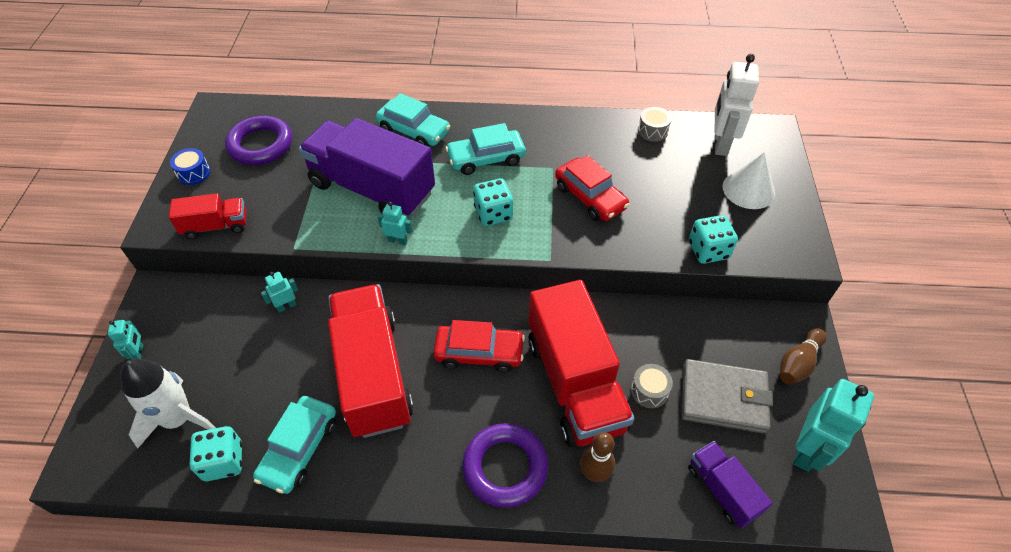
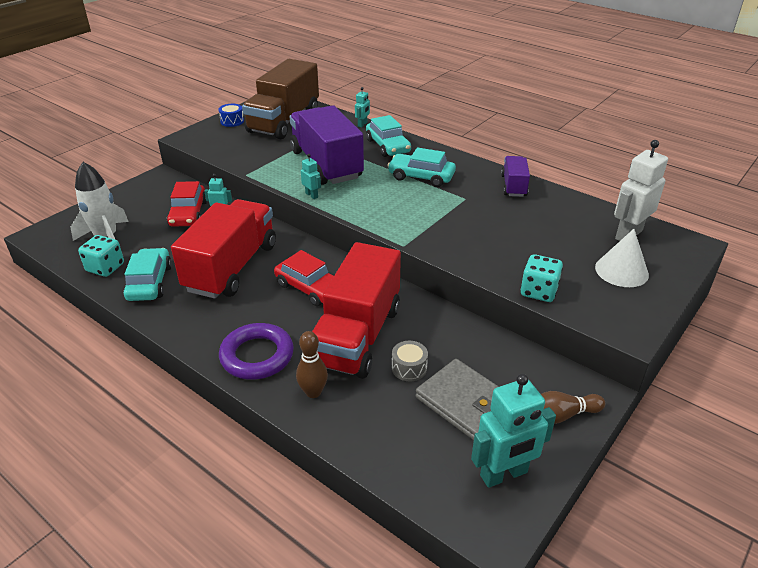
camera: 35 degrees right, 15 degrees down
(138, 353) = (121, 200): turquoise robot -> turquoise robot (362, 124)
(216, 226) = (215, 148): red truck -> none
(260, 145) = (284, 121): purple ring -> brown truck
(299, 449) = (149, 282): turquoise car -> turquoise car turned 120 degrees clockwise
(493, 214) = (392, 206): turquoise dice -> none
(590, 197) = (475, 224): red car -> red car (188, 213)
(652, 131) = (574, 206): grey drum -> none
(722, 490) = (399, 457): purple truck -> purple truck (513, 186)

